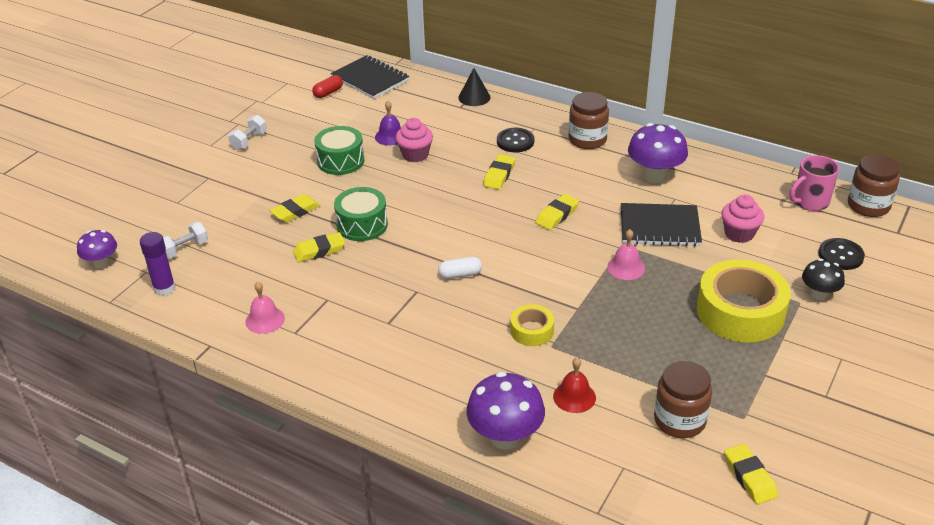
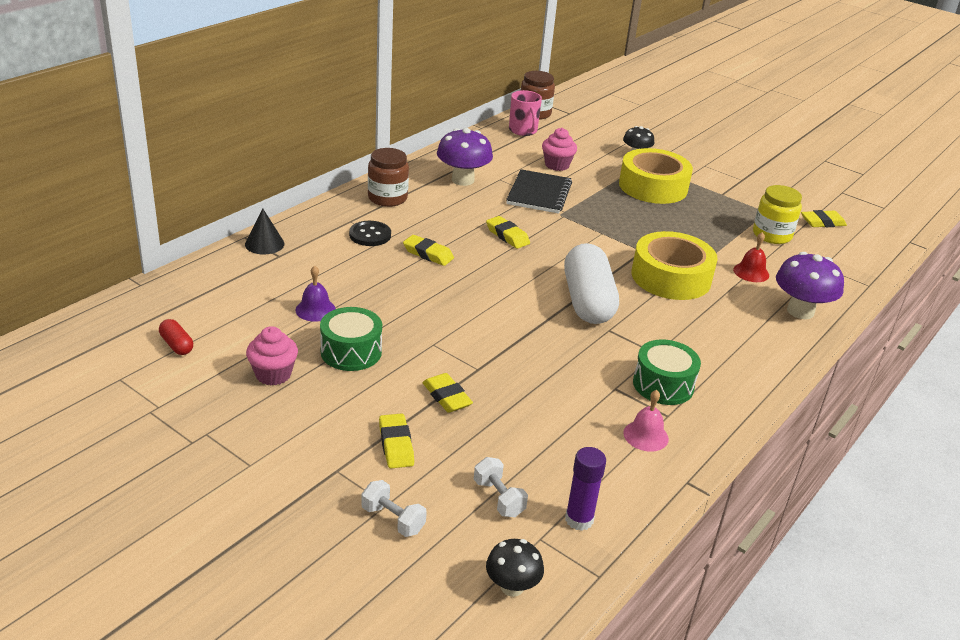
camera: 85 degrees left, 5 degrees down
(101, 263) = (512, 587): purple mushroom -> black mushroom
(249, 141) = (261, 425): white dumbbell -> white dumbbell (393, 519)
(319, 251) = (529, 385): yellow eraser -> yellow eraser (396, 445)
(362, 225) = (488, 350): green drum -> green drum (663, 385)
(370, 79) = (166, 308): black notebook -> none
(415, 155) = (364, 298): pink cupcake -> pink cupcake (273, 374)
(460, 275) = (587, 301): white capsule -> white capsule, size x2.39
(532, 331) = (671, 277): yellow tape -> yellow tape, size x2.03
(626, 267) = (591, 219): pink bell -> none
(679, 420) = (772, 235): brown jar -> yellow jar
(840, 255) = (592, 137): black button -> none

